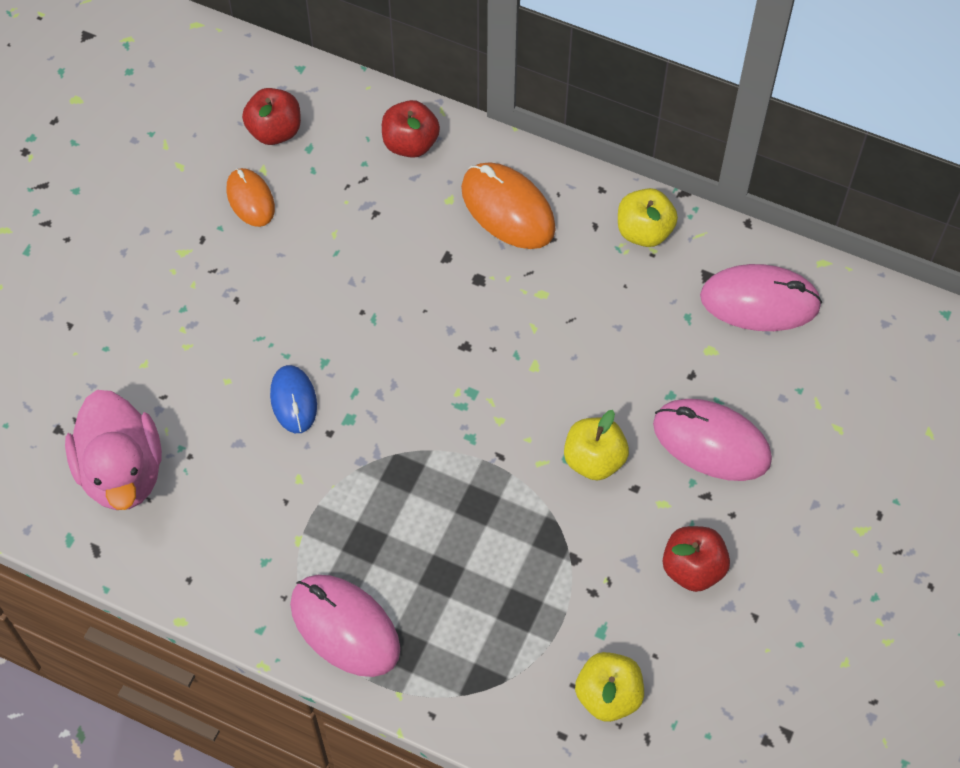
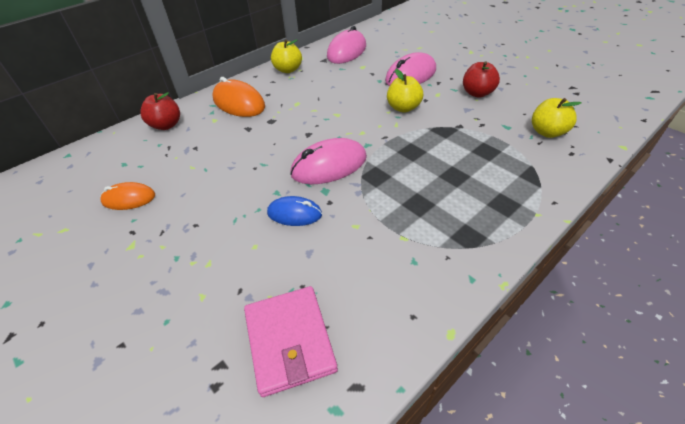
camera: 65 degrees left, 15 degrees down
(122, 472) = (289, 341): pink duck -> pink wallet
(275, 131) = (95, 175): red apple -> none
(345, 627) = (480, 229): pink mouse -> pink mouse (329, 165)
(508, 209) = (239, 103): orange mouse -> orange mouse turned 60 degrees clockwise

